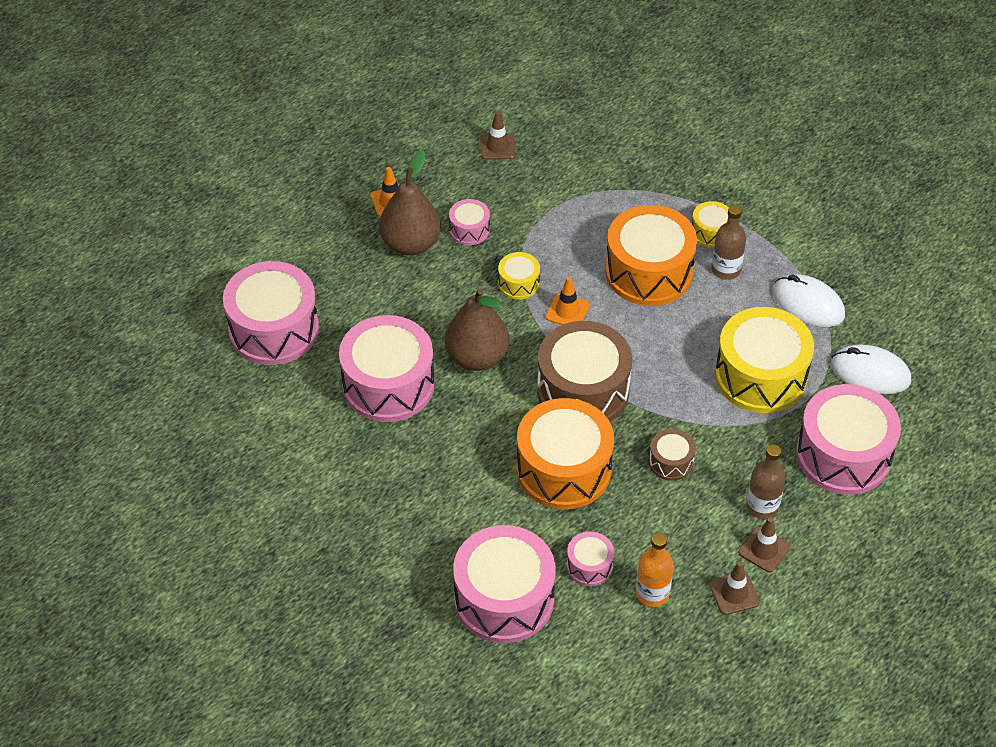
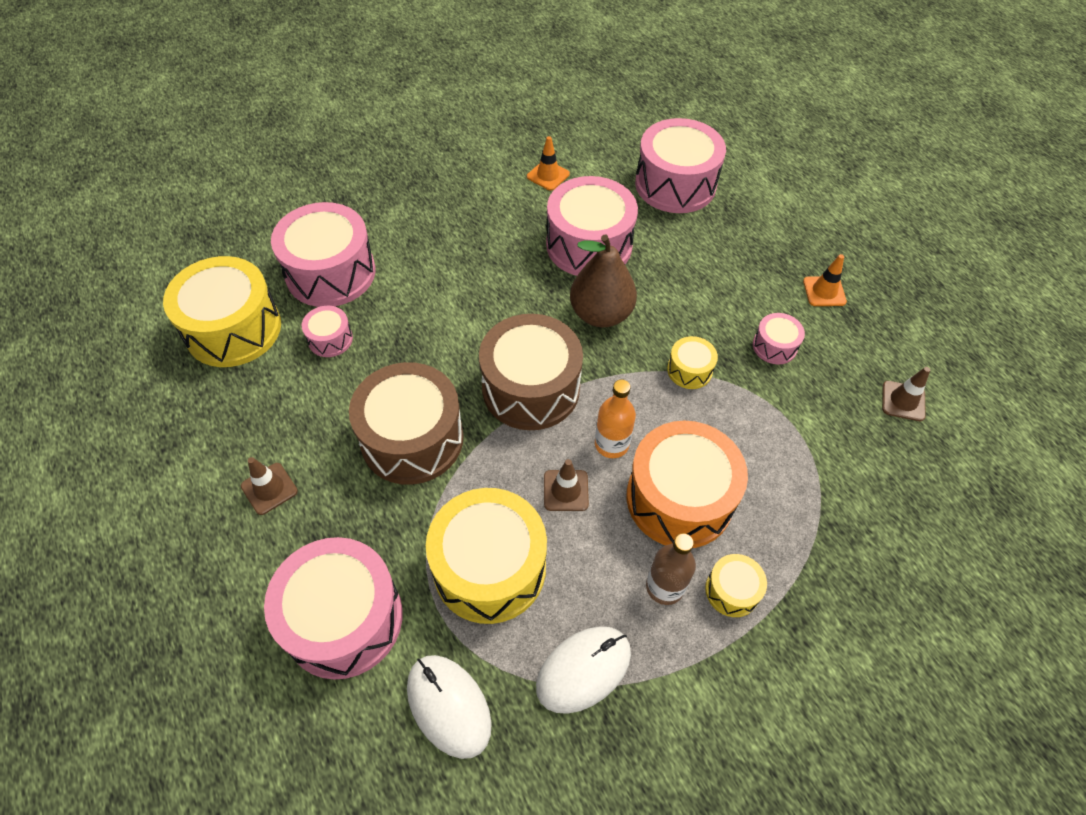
camera: 105 degrees right, 5 degrees up
(411, 243) = (762, 295): brown pear -> none
(564, 469) = (443, 347): orange drum -> none
(567, 311) = (640, 403): orange traffic cone -> orange traffic cone (548, 175)
(610, 657) = (233, 329): none -> yellow drum
(652, 593) = (276, 378): orange bottle -> orange bottle (611, 444)
(671, 462) = (412, 438): brown drum -> brown drum, size x2.13
(734, 593) = (237, 444): brown traffic cone -> brown traffic cone (566, 490)
(762, 506) = (319, 505): brown bottle -> none
(870, 372) = (448, 706): white mouse -> white mouse turned 75 degrees counterclockwise

